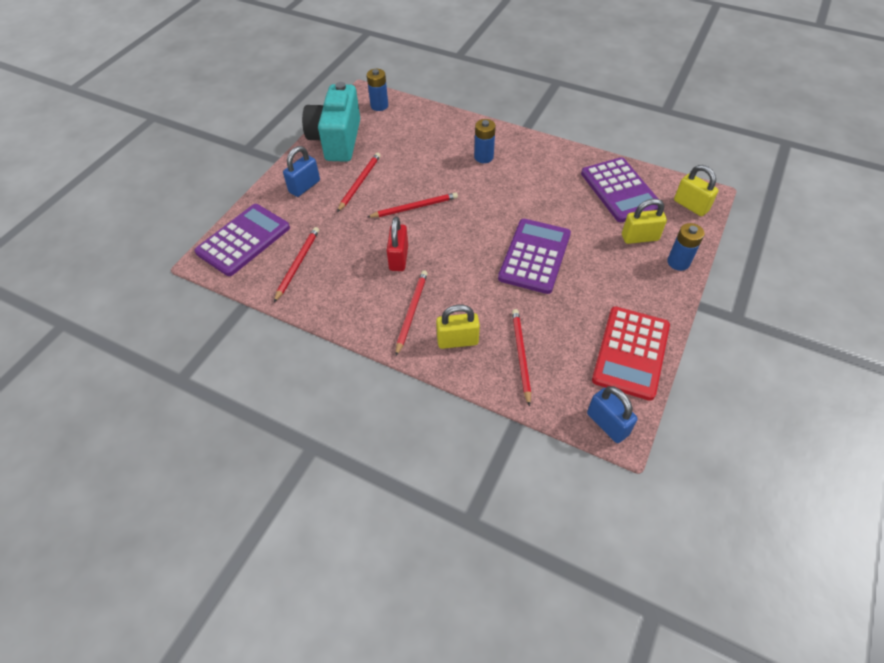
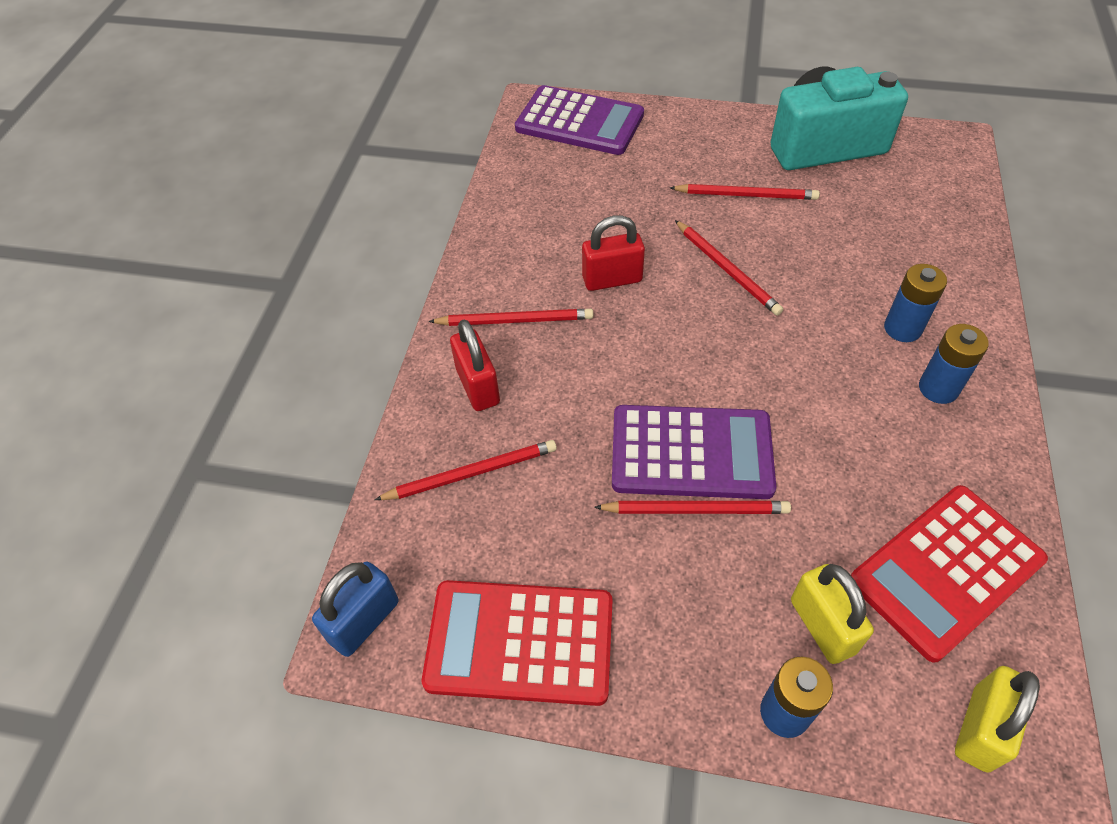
camera: 75 degrees right, 0 degrees up
(297, 264) = (559, 182): red pencil -> red pencil (696, 510)
(304, 186) = (706, 143): blue padlock -> none
(379, 106) = (940, 166): blue battery -> blue battery (938, 388)
(457, 340) = (478, 386): yellow padlock -> red padlock
(620, 190) = (945, 570): purple calculator -> red calculator

